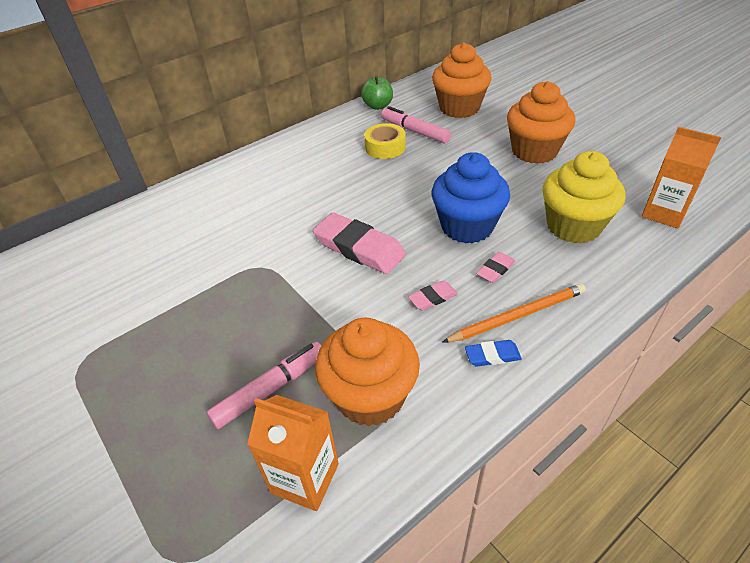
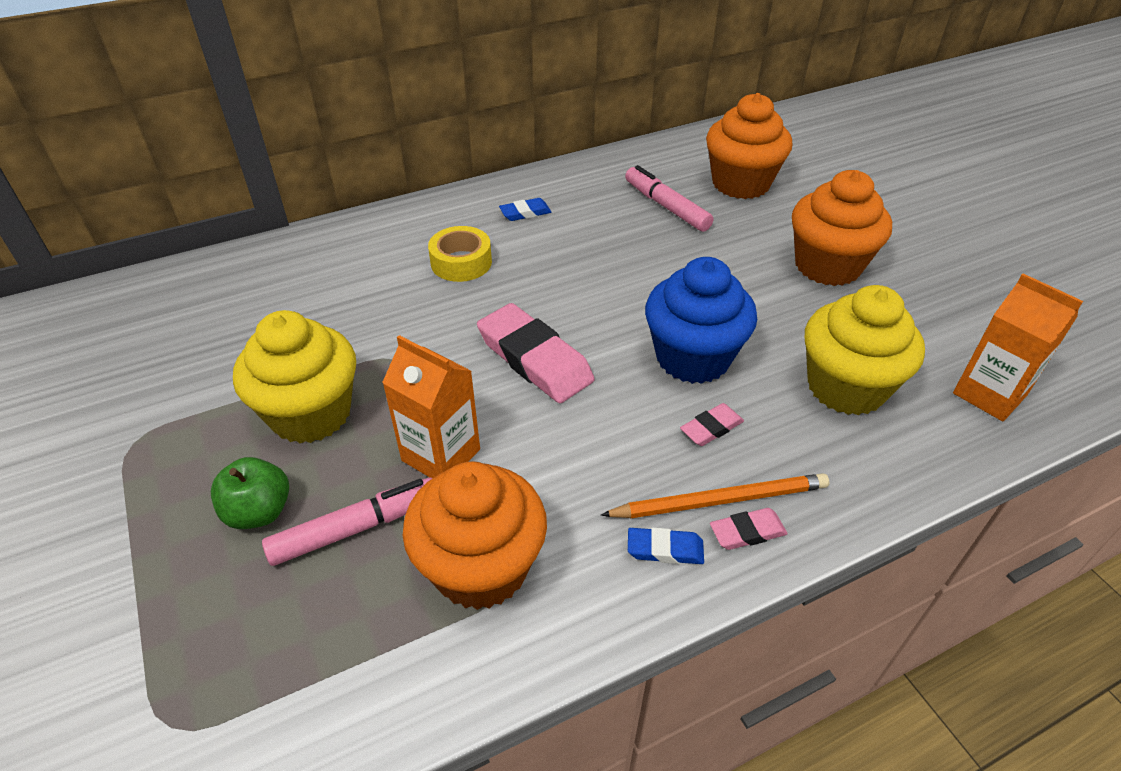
camera: 10 degrees right, 0 degrees up
(209, 317) = (311, 413): none -> yellow cupcake
(305, 478) = (360, 658): orange carton -> orange carton (441, 455)
(318, 151) = (525, 213): none -> blue eraser
(378, 106) = (627, 161): green apple -> green apple (259, 511)
(385, 147) = (617, 223): yellow tape -> yellow tape (461, 262)
(433, 298) = (610, 450): pink eraser -> pink eraser (747, 532)

